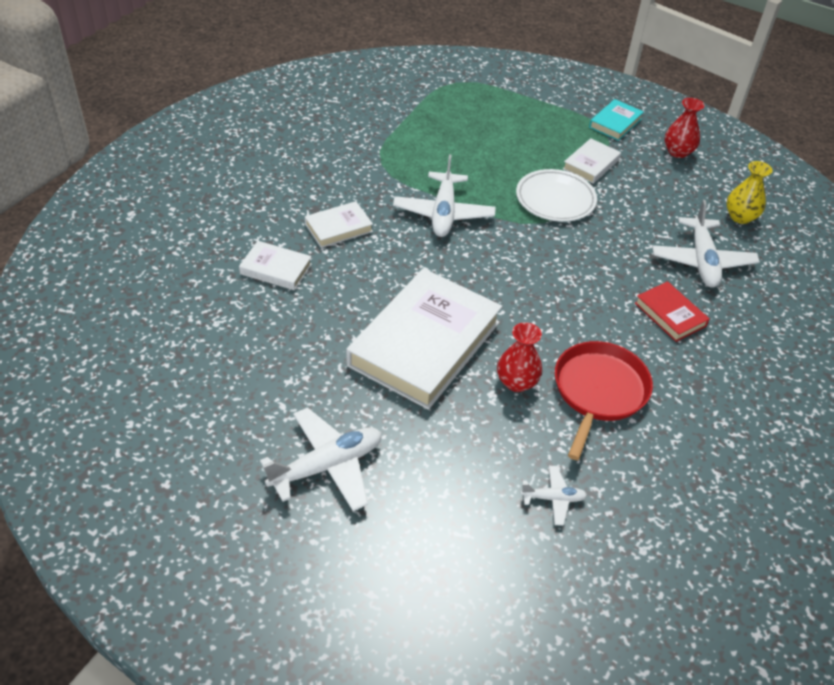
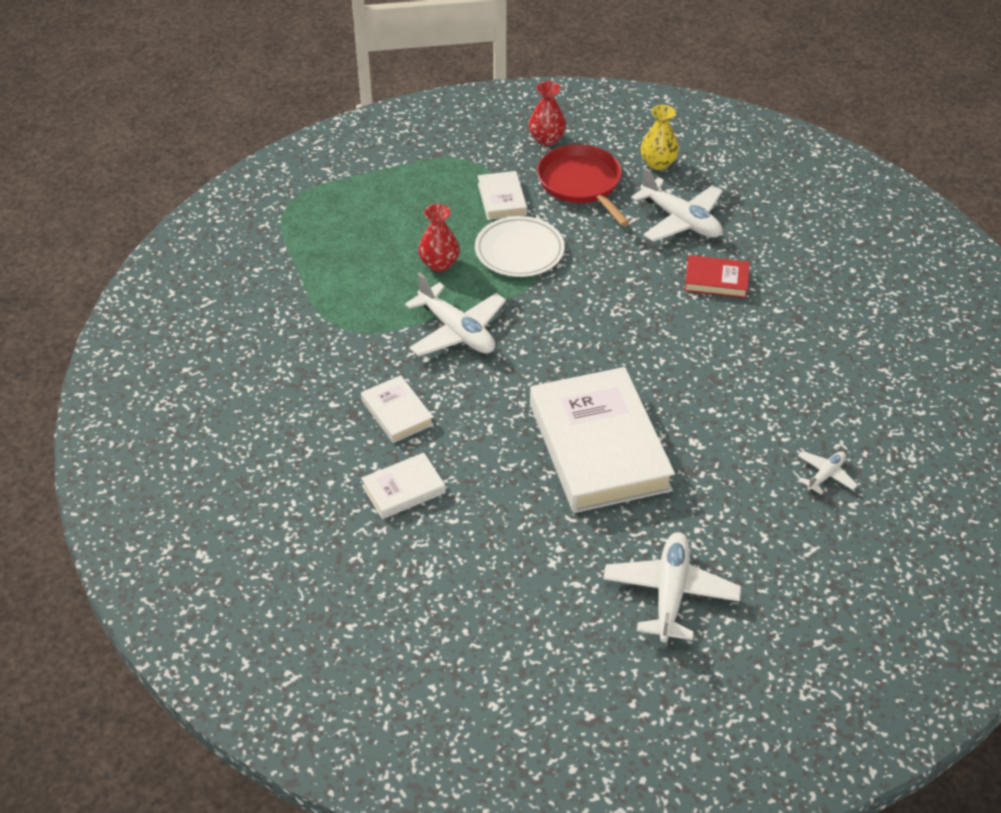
camera: 45 degrees left, 0 degrees up
(338, 228) = (397, 412): white book -> white book turned 45 degrees counterclockwise
(516, 382) = (696, 418): red vase -> red vase (439, 264)
(598, 392) = (751, 377): red pan -> red pan (581, 184)
(615, 123) = (468, 147): turquoise book -> none

